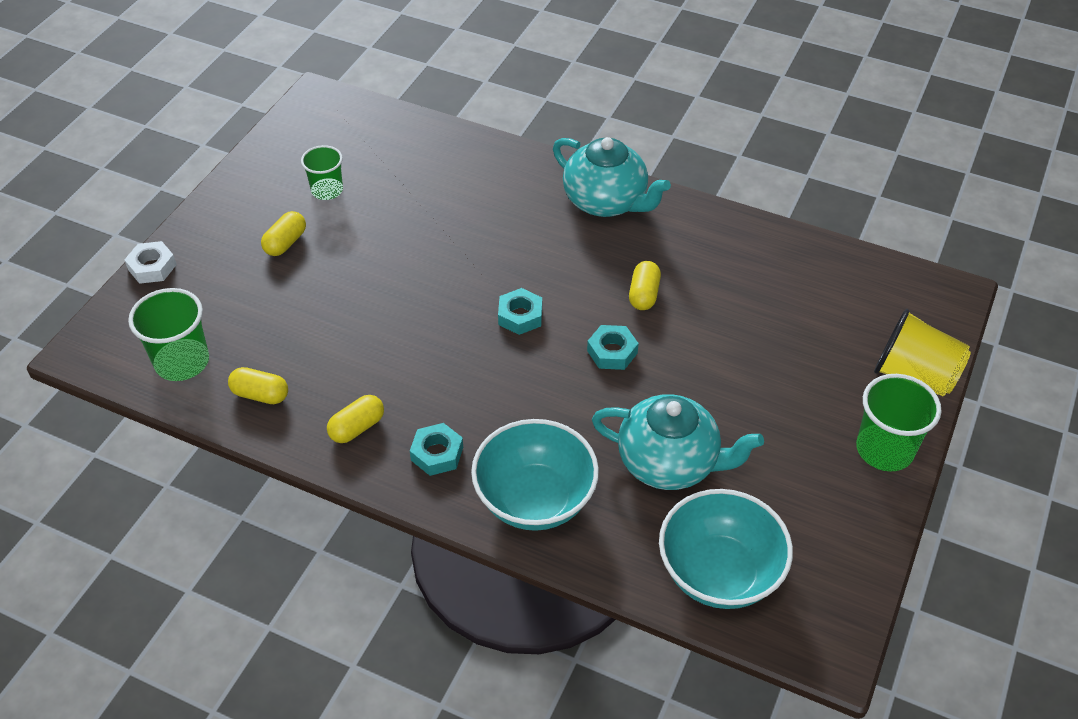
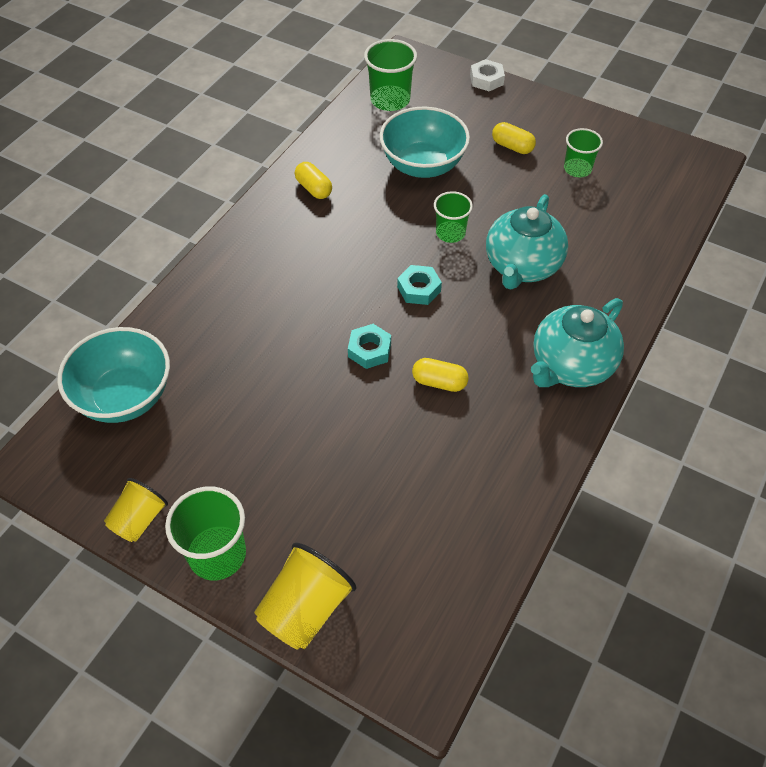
camera: 95 degrees right, 5 degrees up
(260, 395) = (353, 139): yellow capsule -> none
(432, 293) = (450, 233): none -> green cup
(437, 454) = (280, 232): turquoise nut -> none
(535, 499) = (224, 286): turquoise bowl -> turquoise bowl (423, 165)
(669, 463) = (239, 377): turquoise teapot -> turquoise teapot (522, 266)
(869, 524) = (139, 520): none -> yellow cup

